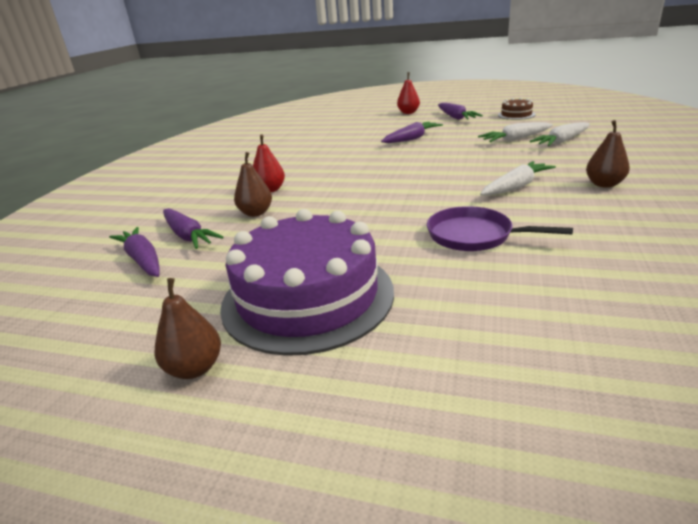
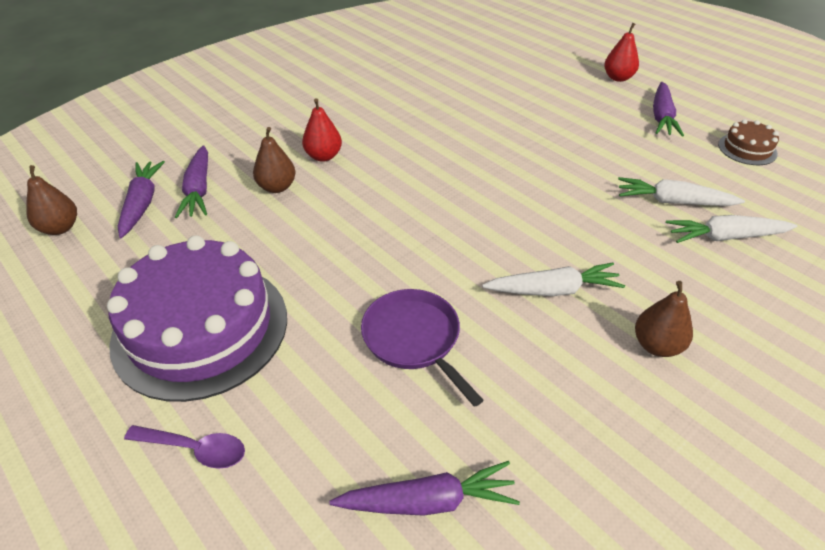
camera: 30 degrees right, 15 degrees up
(195, 368) = (64, 354): brown pear -> brown pear (60, 228)
(412, 139) = (556, 137): purple carrot -> purple carrot (428, 501)
(414, 357) = (195, 449): none -> purple spoon

